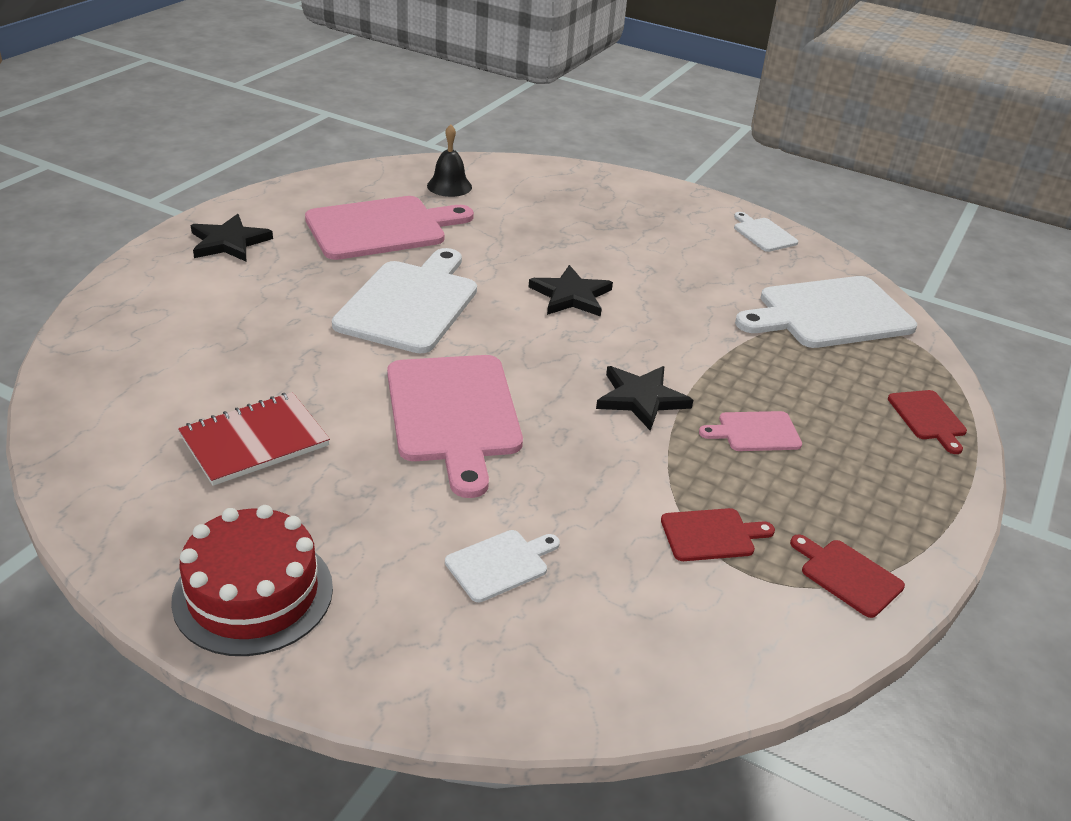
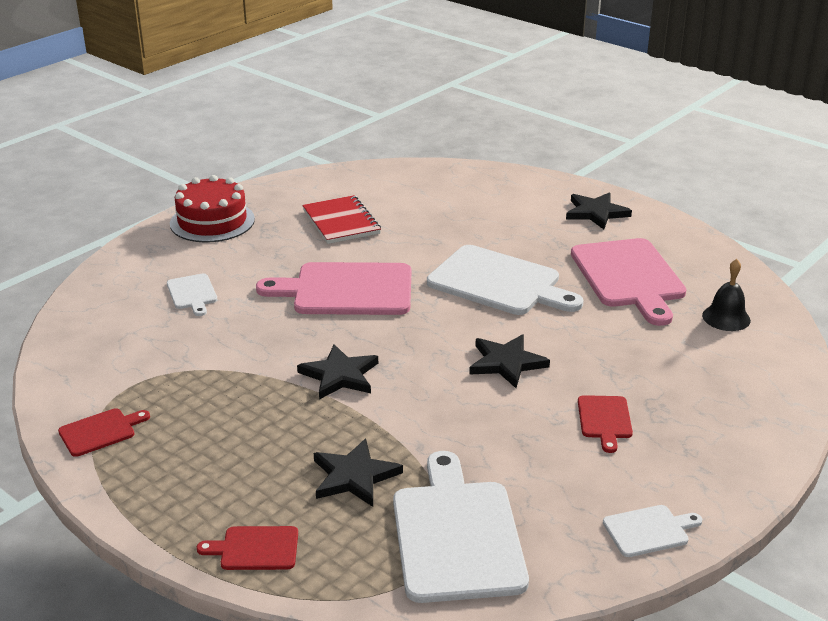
camera: 105 degrees right, 5 degrees down
(711, 535) = (173, 378): red cutting board -> red cutting board (604, 420)
(755, 432) = (276, 427): pink cutting board -> none
(796, 372) = (354, 476): none -> black star

